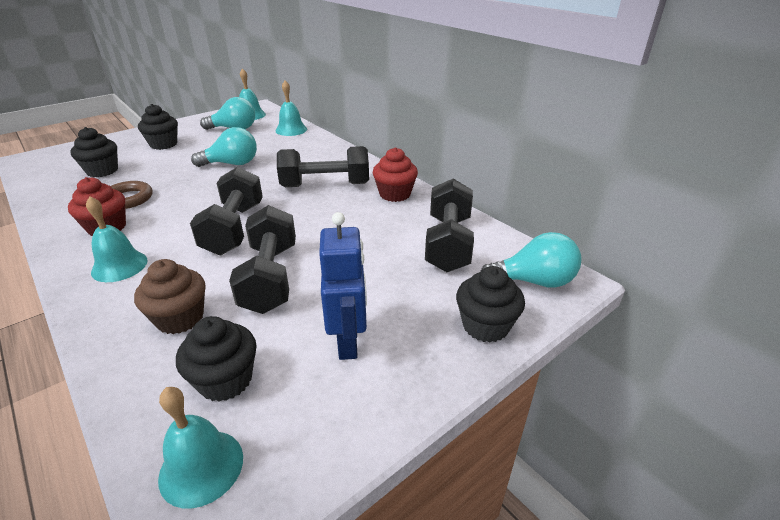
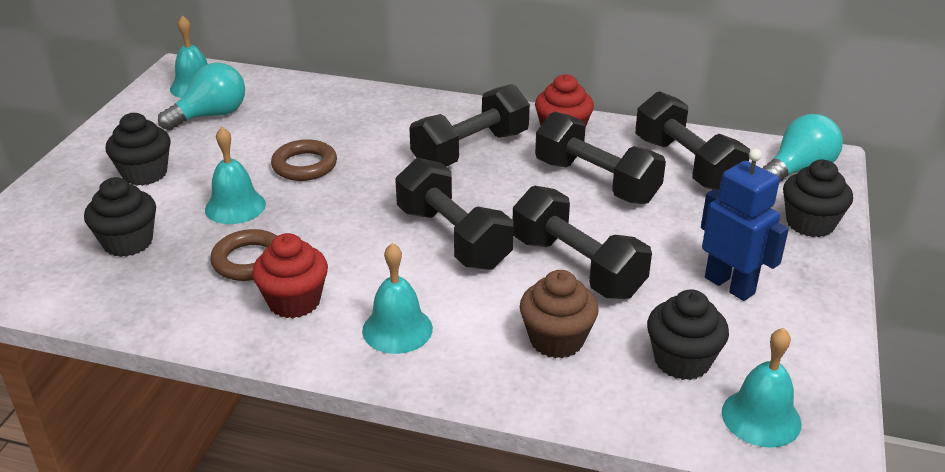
camera: 35 degrees left, 0 degrees up
(232, 164) = (304, 165): turquoise light bulb -> brown ring
(291, 130) = (299, 91): turquoise bell -> turquoise bell (235, 206)
(369, 230) = (596, 182): none -> black dumbbell

